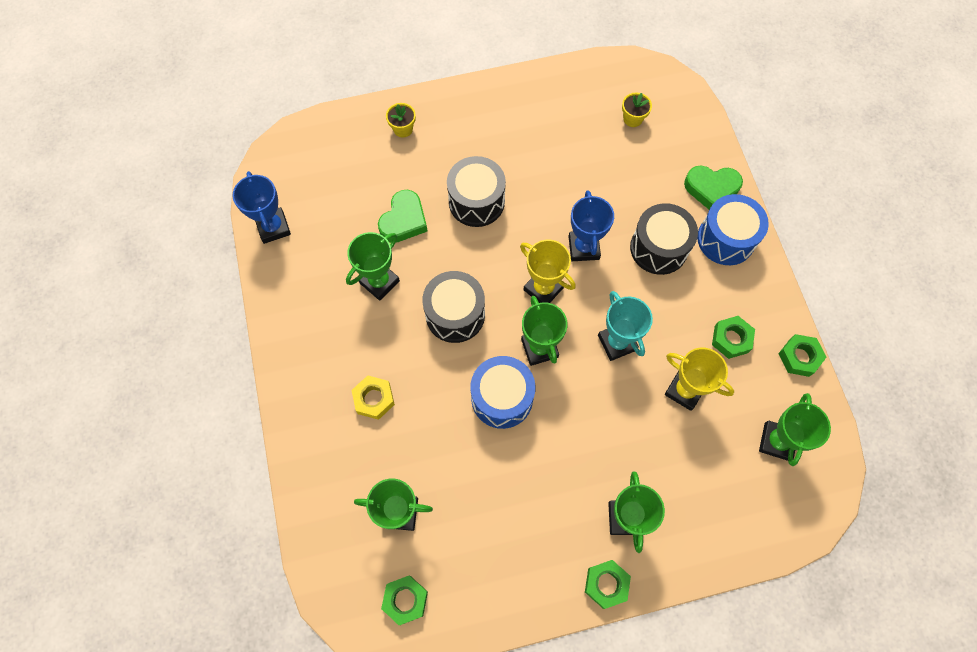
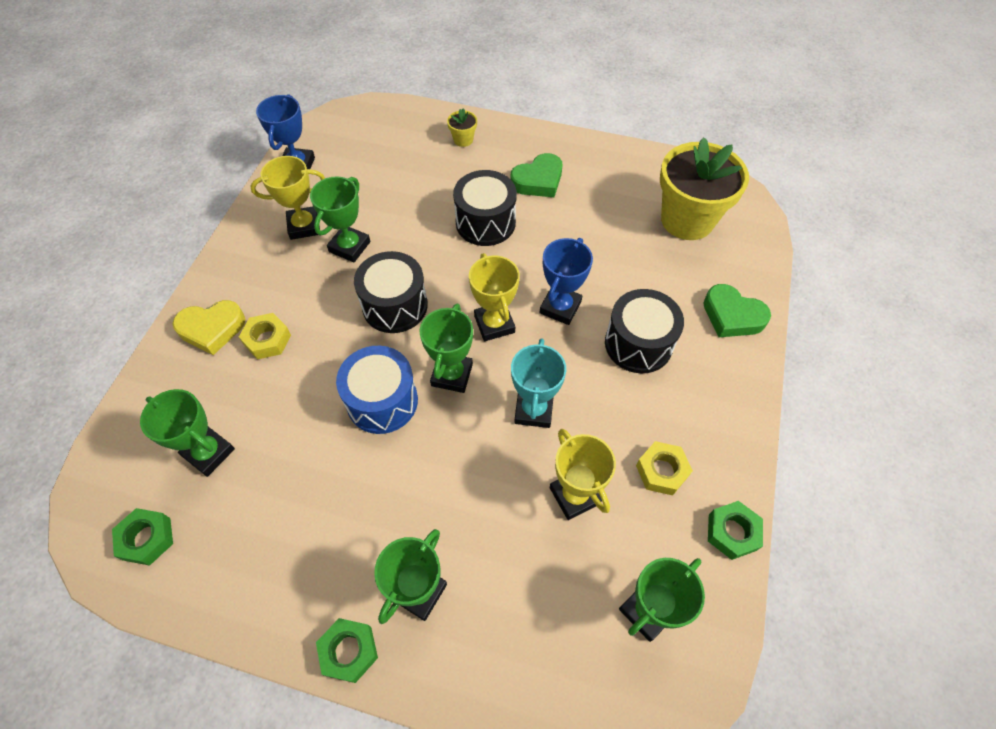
camera: 30 degrees right, 10 degrees down
(320, 415) = (212, 329): none -> yellow heart
(325, 283) = (304, 226): none -> yellow trophy
(379, 282) = (349, 247): green trophy -> green trophy turned 45 degrees counterclockwise
(404, 220) = (409, 208): green heart -> green heart (538, 180)
(632, 119) = (687, 220): yellow flower pot -> yellow flower pot, size x2.47
(726, 239) = (718, 370): blue drum -> none
(731, 339) = (661, 471): green nut -> yellow nut

